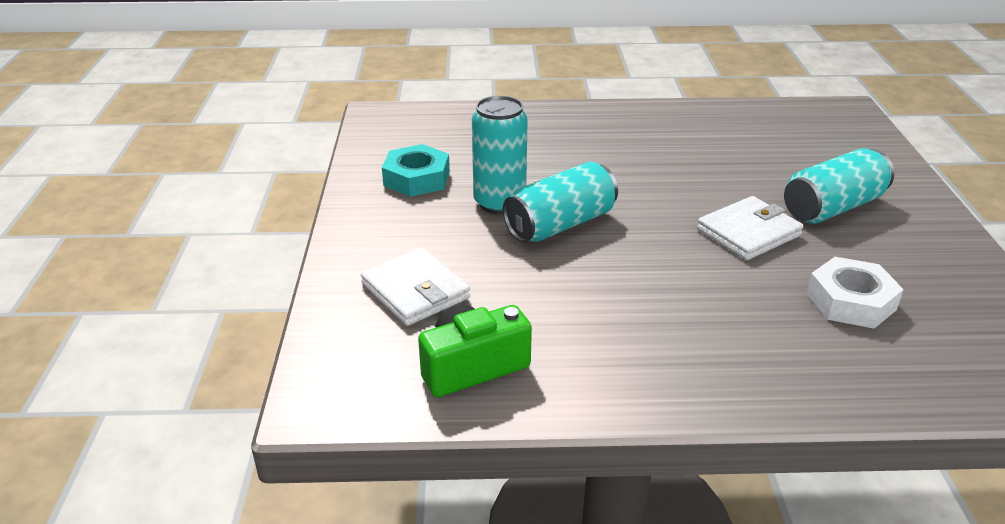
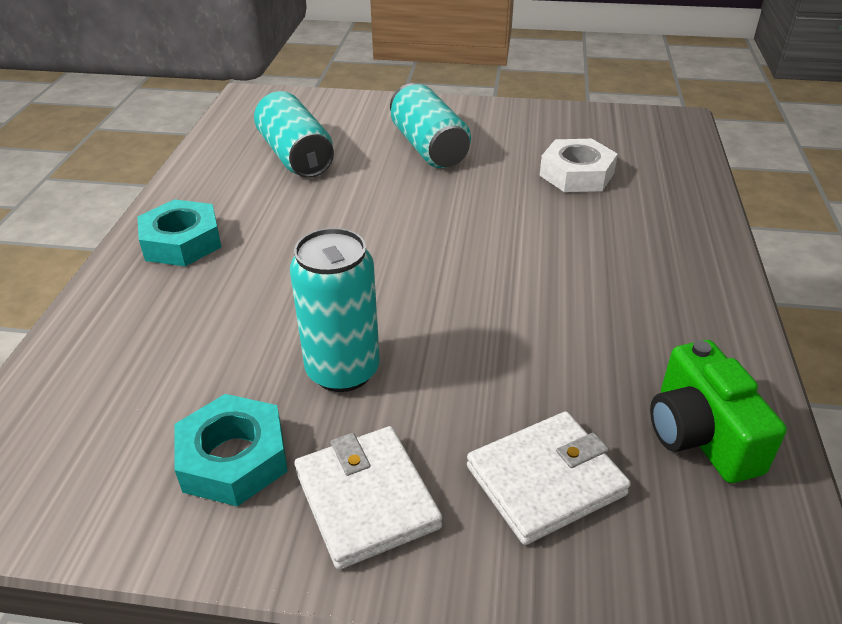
camera: 80 degrees left, 5 degrees up
(560, 224) = (412, 322): turquoise can -> turquoise can (296, 156)
(612, 124) = (182, 242): none -> turquoise nut
(748, 232) = (460, 199): white wallet -> white wallet (366, 499)

